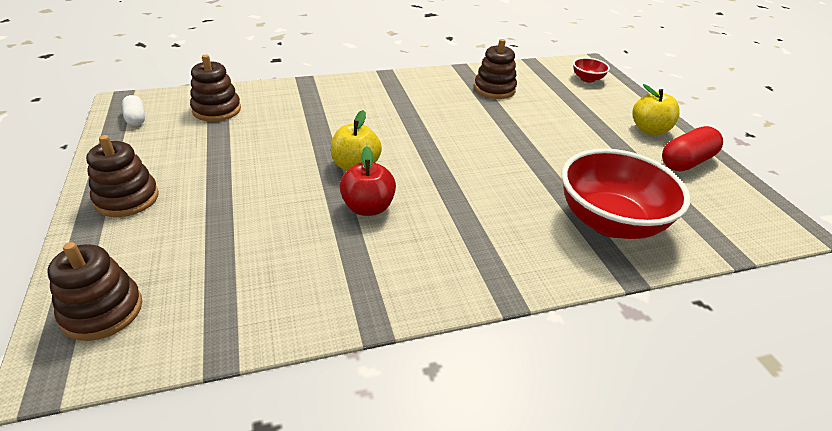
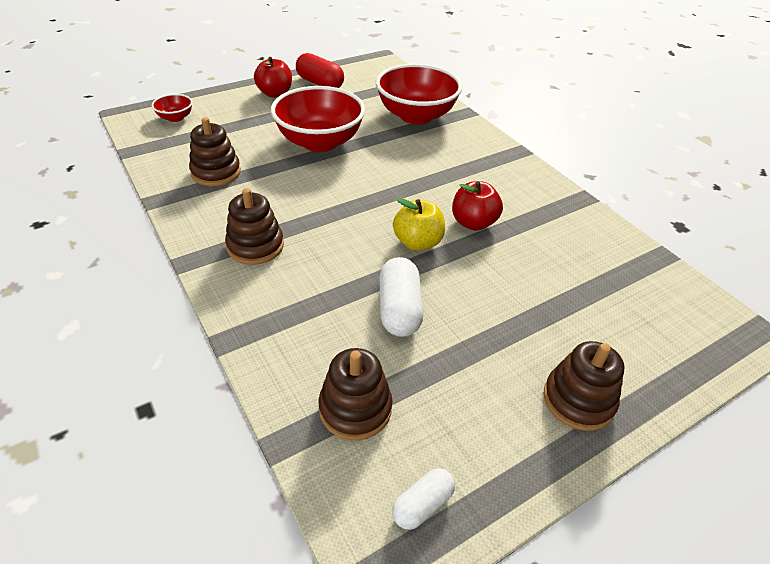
camera: 105 degrees left, 5 degrees up
(102, 311) = (692, 335): brown stacking toy -> brown stacking toy (255, 246)
(283, 140) = (399, 309): none -> white capsule
(542, 142) = (320, 142): none -> red bowl
(649, 130) = (275, 93): yellow apple -> red apple

